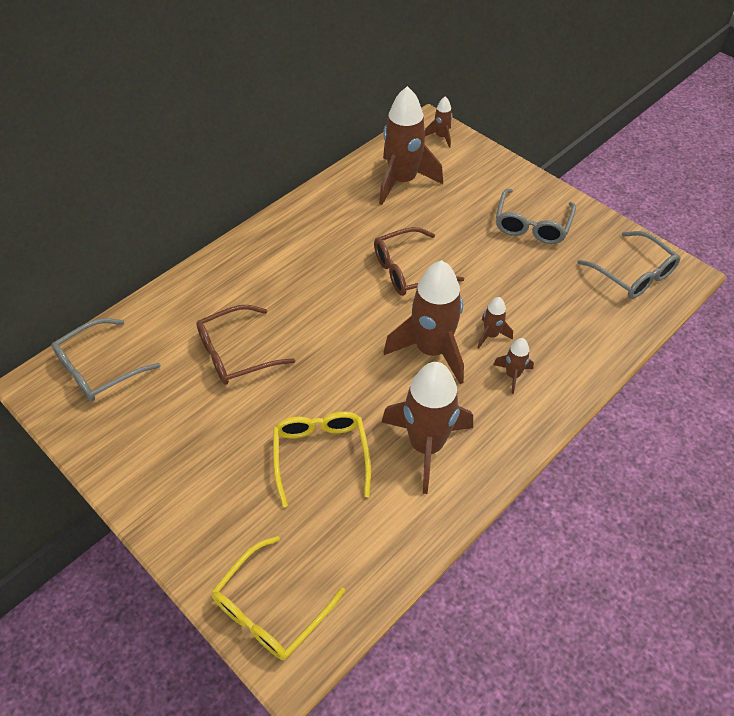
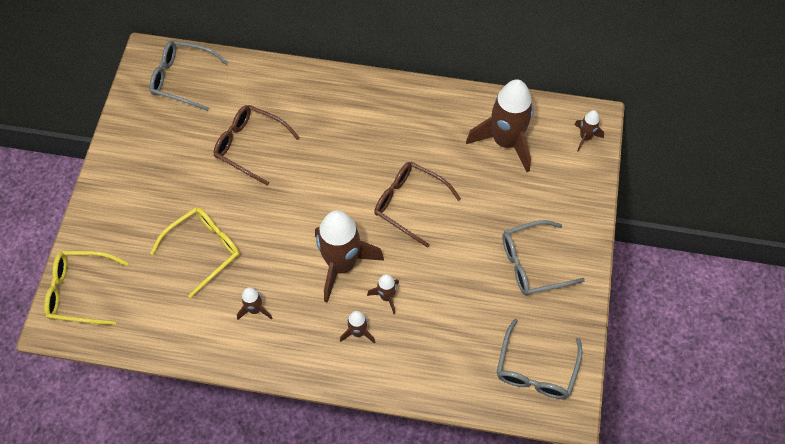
camera: 55 degrees right, 10 degrees up
(426, 446) = (255, 309): brown rocket -> brown rocket, size x0.46

